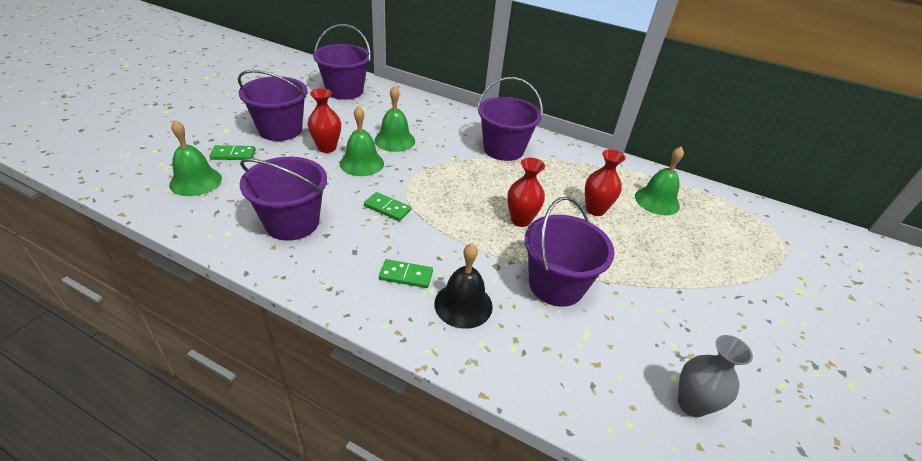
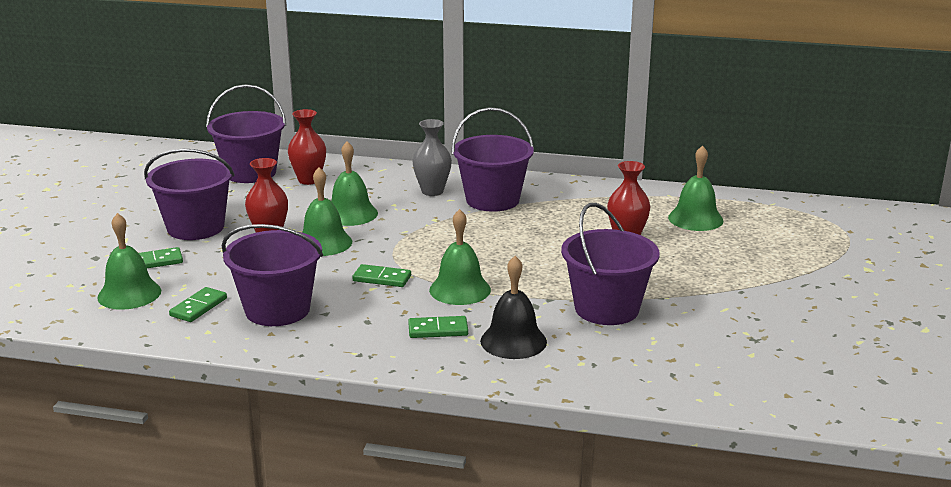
camera: 10 degrees left, 15 degrees down
(236, 206) = (198, 307): none -> green domino
(442, 234) = (460, 289): none -> green bell
(520, 220) = (544, 262): red vase -> red vase (309, 180)
(691, 404) = (773, 369): grey vase -> grey vase (432, 191)

